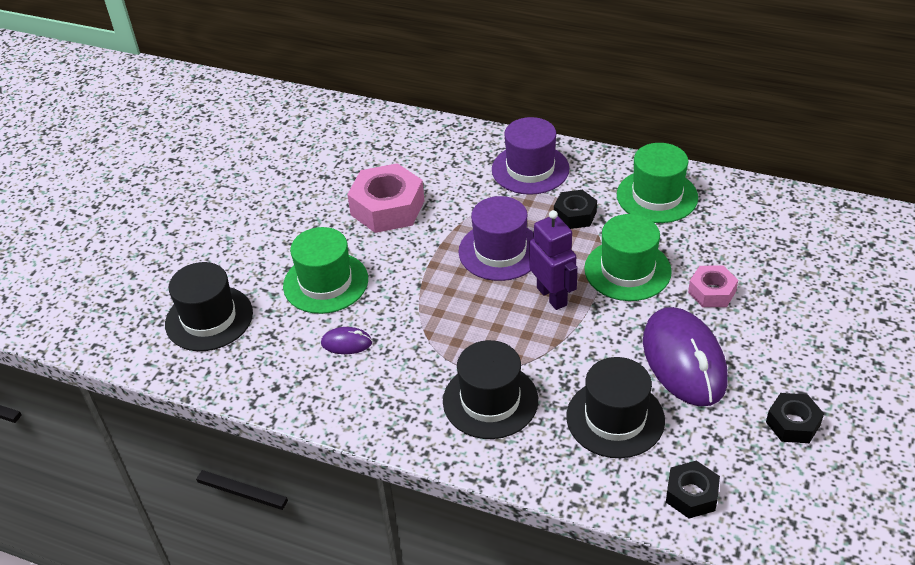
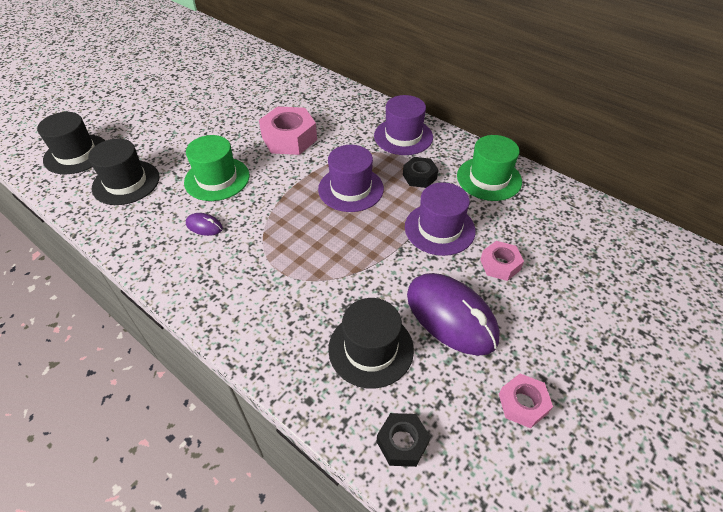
camera: 15 degrees right, 5 degrees up
(490, 400) = (281, 302): black hat -> black hat (76, 154)
(552, 296) = (371, 233): purple robot -> none
(627, 270) = (439, 229): green hat -> purple hat
(684, 360) = (451, 316): purple mouse -> purple mouse turned 45 degrees counterclockwise
(793, 423) = (522, 404): black nut -> pink nut

